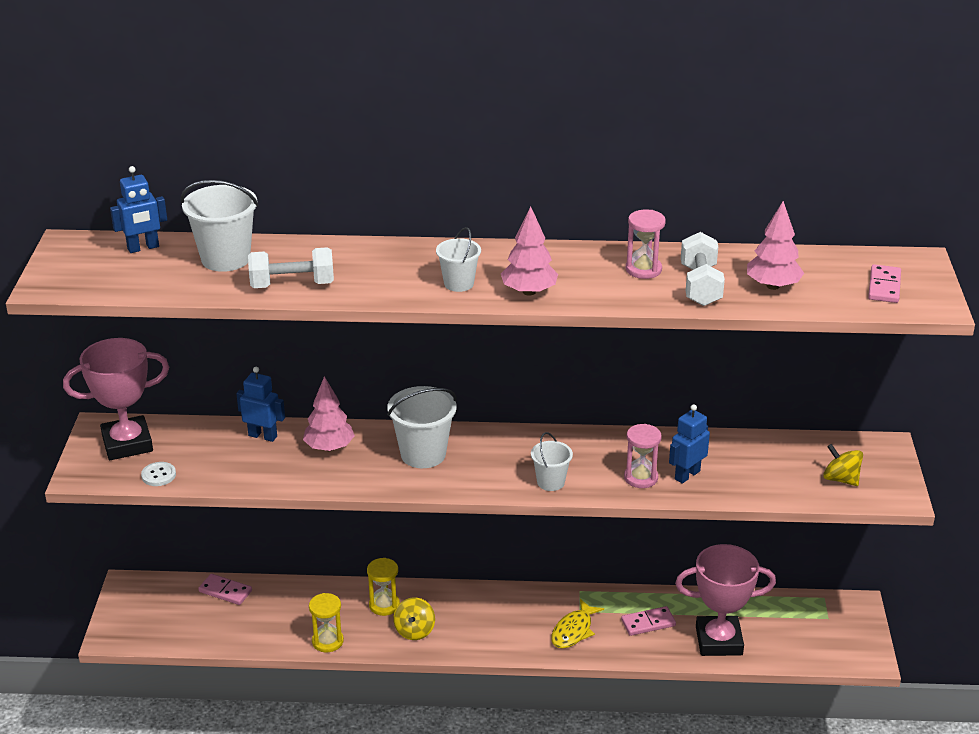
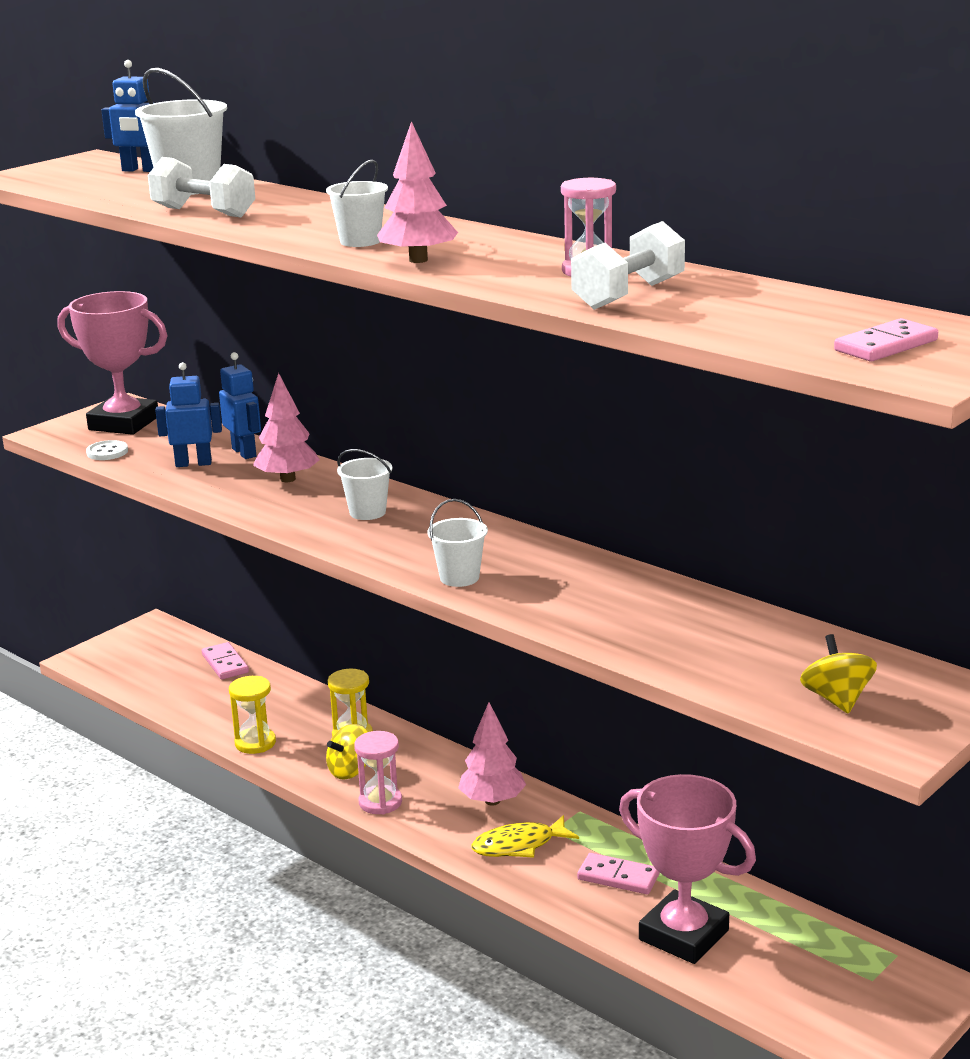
camera: 40 degrees right, 10 degrees down
(423, 454) = (367, 512): white bucket -> white bucket, size x0.60
(641, 478) = (570, 608): pink hourglass -> pink hourglass (380, 802)
(687, 475) = (631, 625): blue robot -> blue robot (193, 463)
(773, 286) = (723, 314): pink tree -> pink tree (492, 801)

